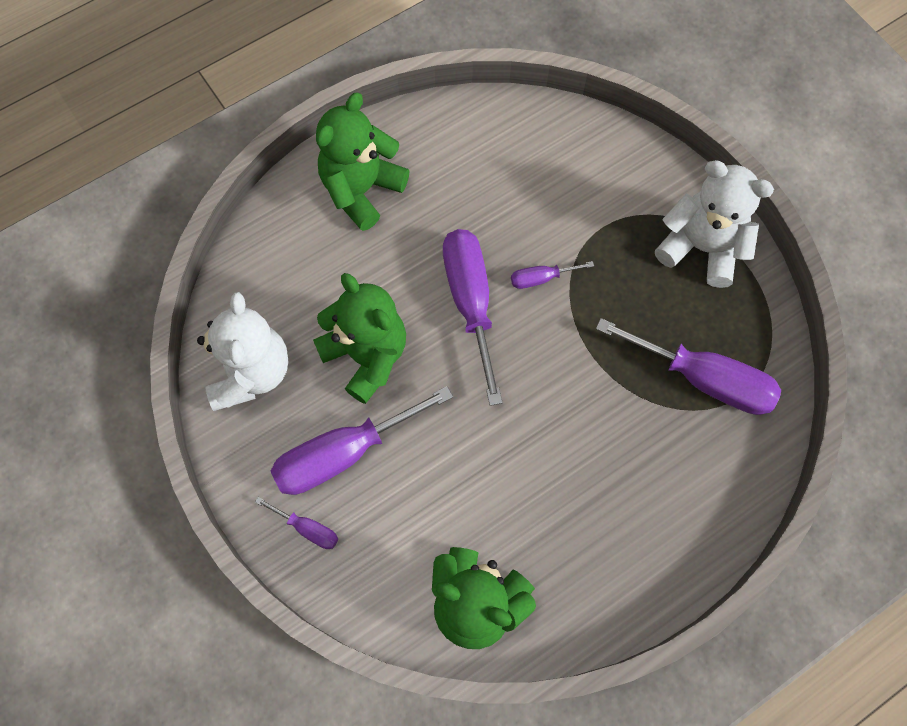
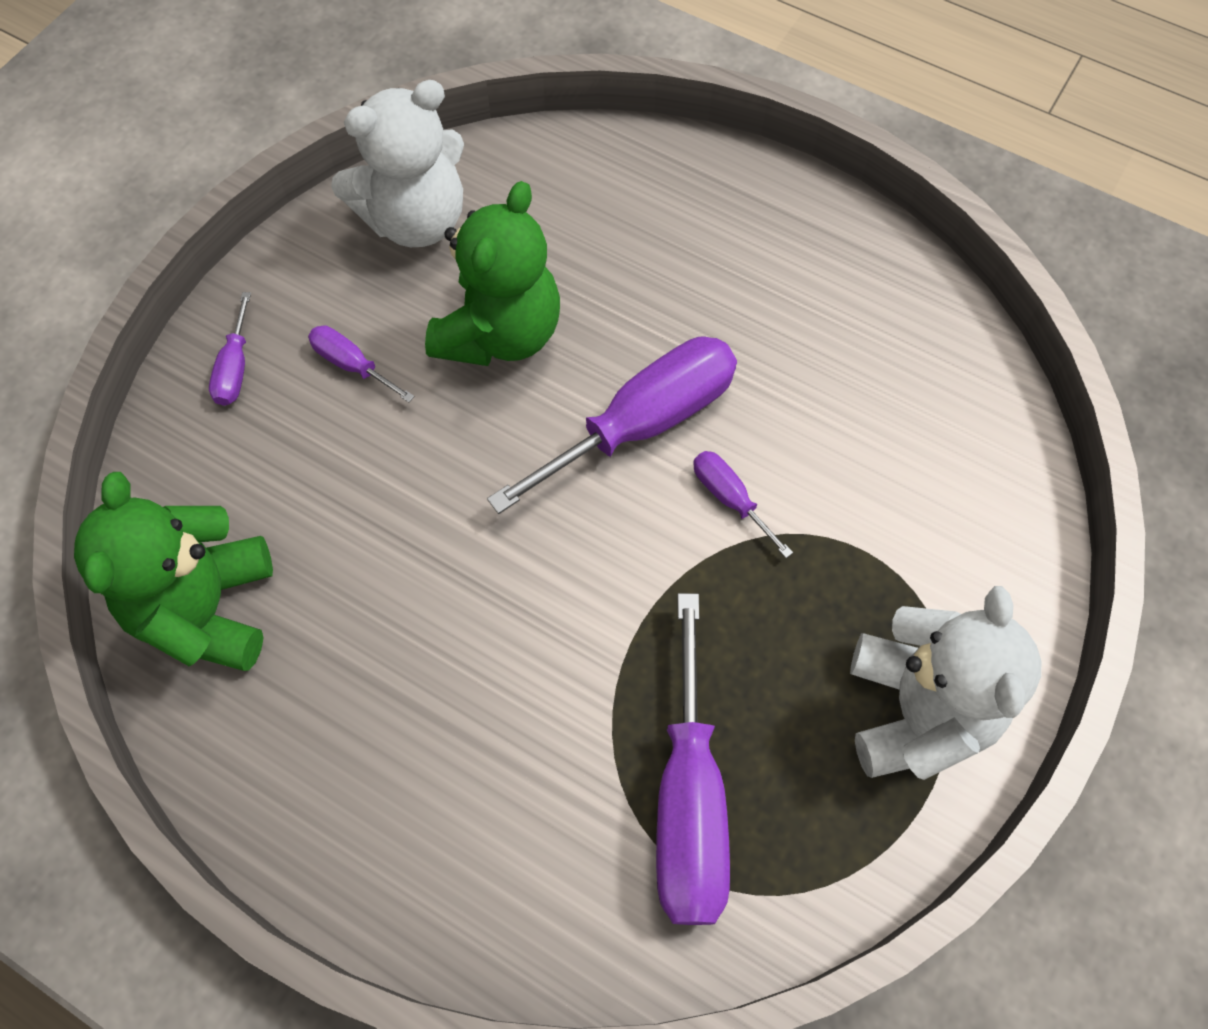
camera: 65 degrees right, 5 degrees down
(343, 453) = (352, 365): purple screwdriver -> purple screwdriver, size x0.47
(361, 190) = (736, 228): green teddy bear -> none

